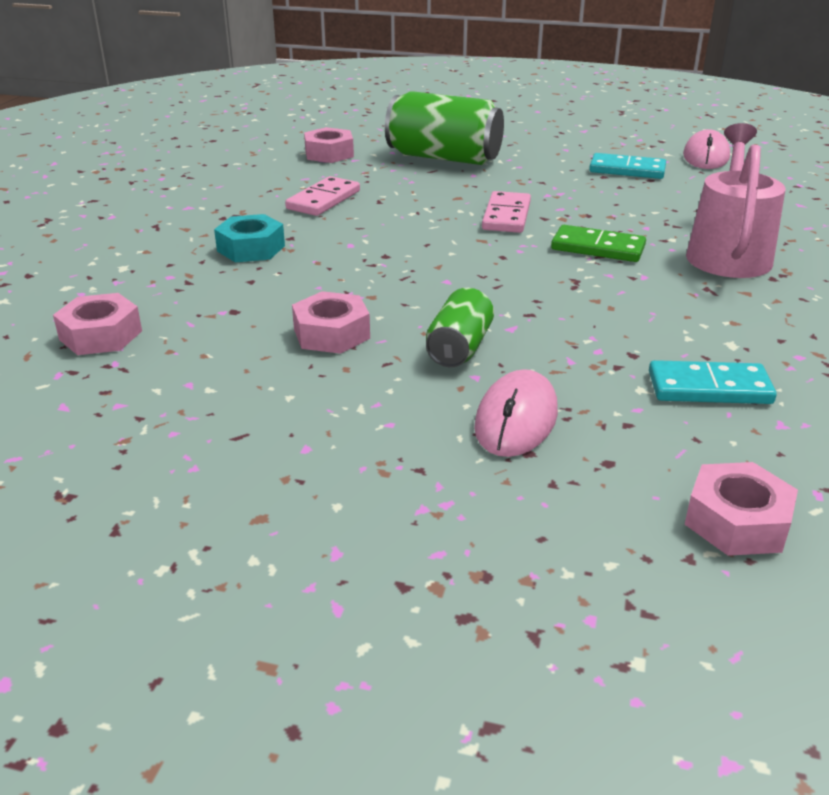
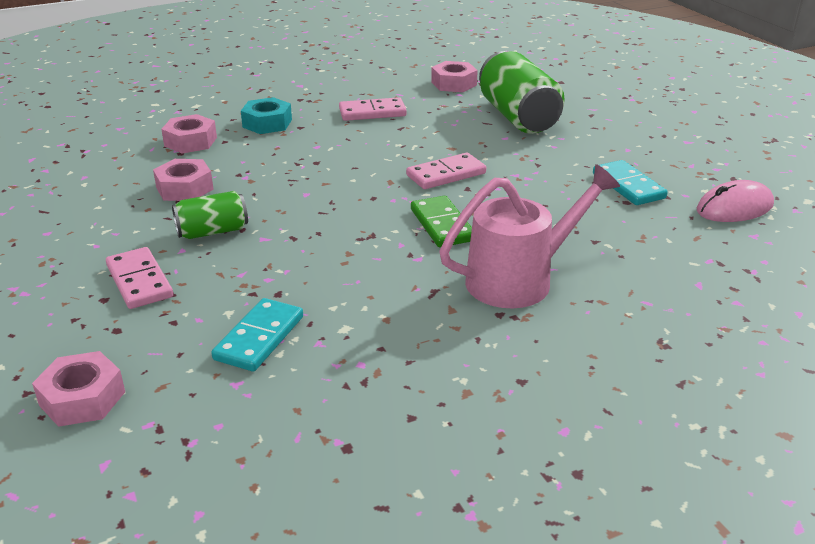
camera: 50 degrees right, 0 degrees up
(101, 335) = (111, 135): pink nut -> pink nut (190, 142)
(516, 419) = (139, 281): pink mouse -> pink domino
(709, 388) = (259, 338): turquoise domino -> turquoise domino turned 60 degrees clockwise

